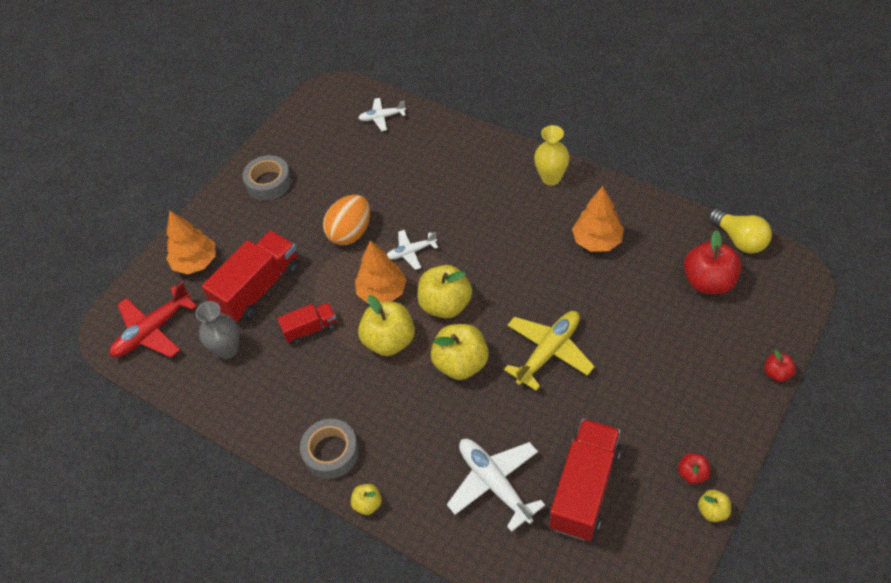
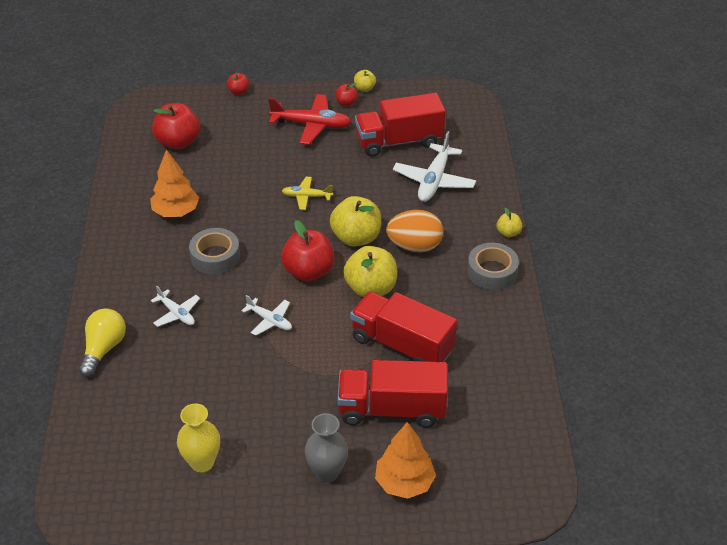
camera: 130 degrees left, 10 degrees down
(153, 331) = (502, 463): red plane -> red plane (311, 125)
(228, 349) = (470, 391): grey vase -> grey vase (327, 472)
(269, 182) = (259, 486): grey tape -> grey tape (215, 256)
(310, 329) = (402, 345): red truck -> red truck, size x1.83
(350, 232) = (278, 376): orange egg -> orange egg (414, 246)
(382, 117) = (101, 438): white plane -> white plane (176, 314)
(382, 292) = (327, 318): orange tree -> none
(445, 305) = (308, 271): yellow apple -> red apple
(549, 352) = (306, 197): yellow plane -> yellow plane, size x0.58
(551, 178) = (117, 267): yellow vase -> yellow vase (202, 462)
(739, 239) = (123, 140): yellow light bulb -> yellow light bulb (103, 349)

